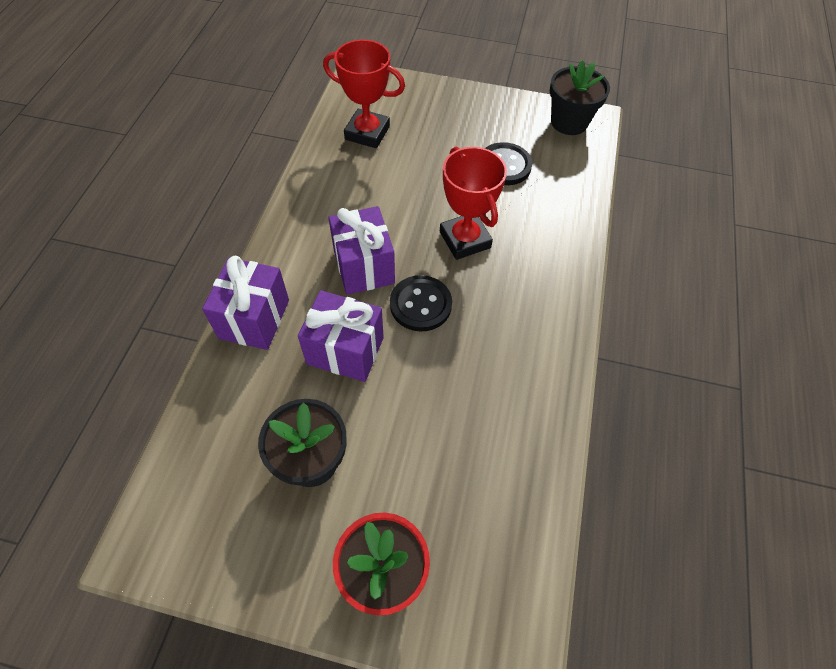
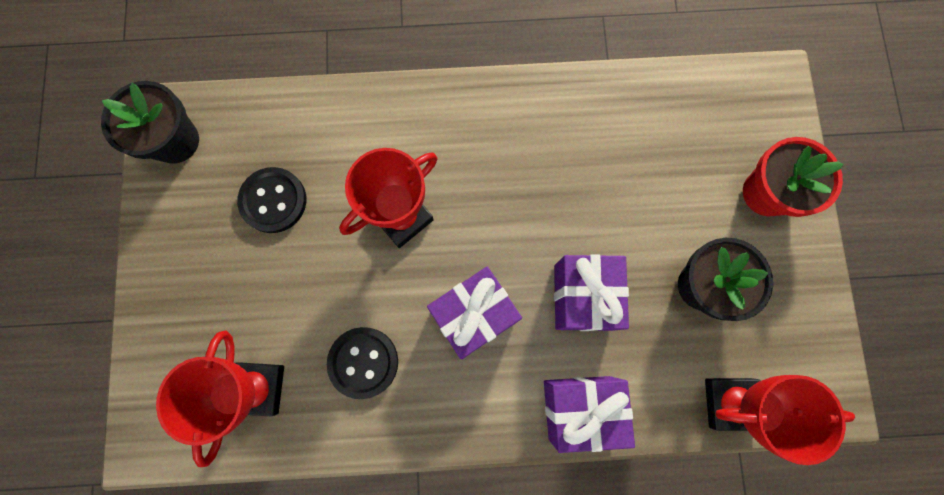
camera: 105 degrees left, 20 degrees up
(193, 443) = (730, 402): none -> red trophy
(420, 304) = (503, 239): black button -> black button (363, 362)

